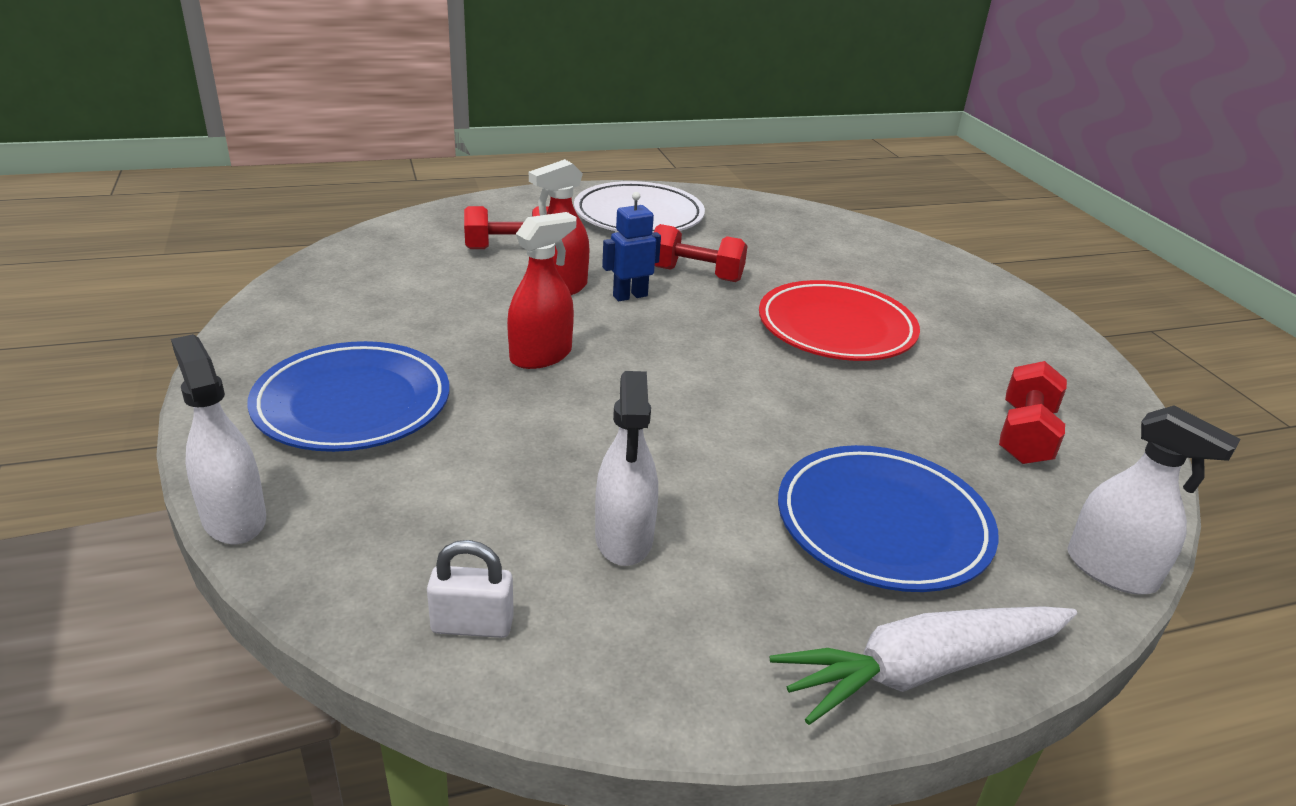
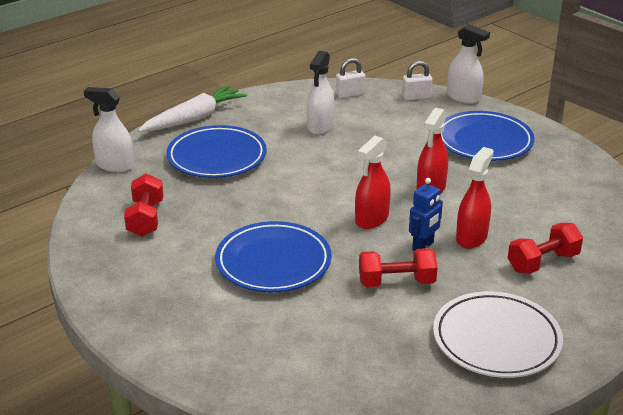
camera: 160 degrees right, 0 degrees up
(330, 557) = (416, 97): none -> white padlock
(624, 538) = (320, 126): white spray bottle -> white spray bottle turned 135 degrees counterclockwise
(668, 341) = (371, 219): none -> red spray bottle
(836, 328) = (273, 262): red plate -> blue plate

